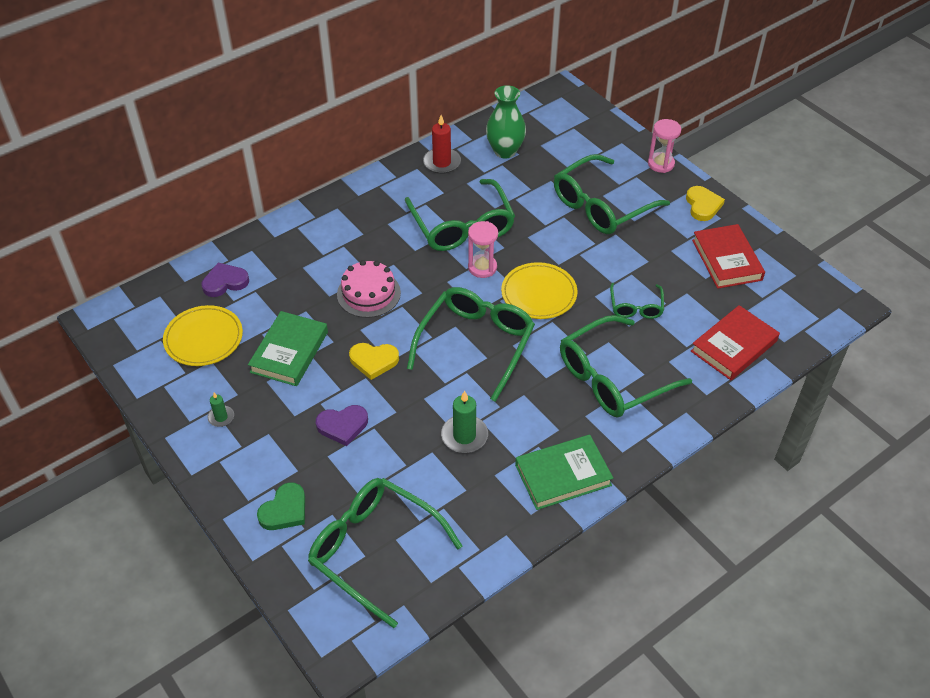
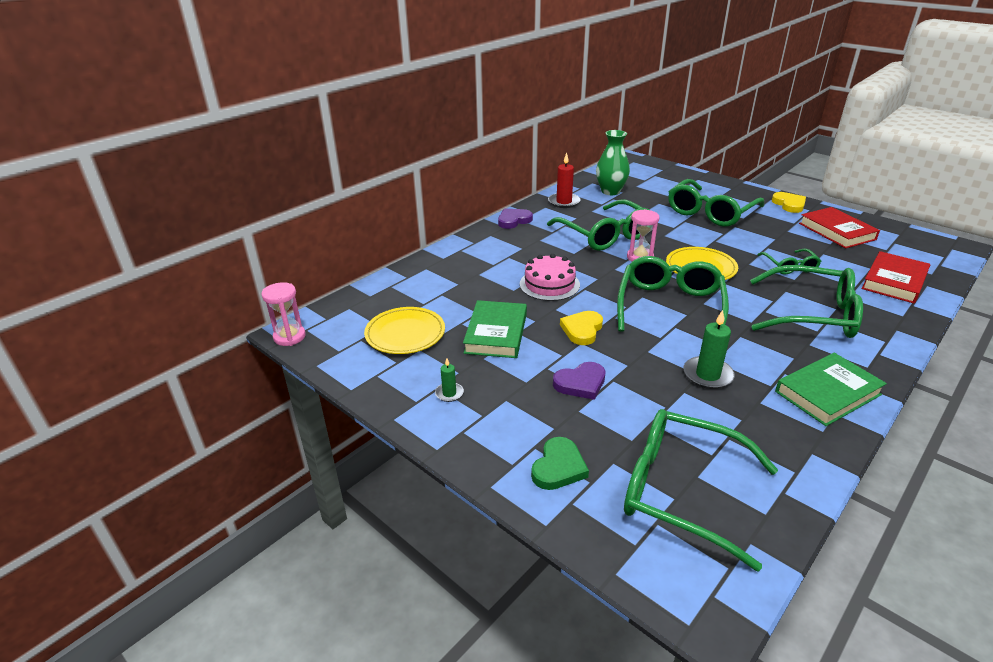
camera: 10 degrees left, 15 degrees down
(225, 282) = (410, 292): purple heart -> purple heart (513, 220)
(373, 361) = (582, 330): yellow heart -> yellow heart turned 120 degrees clockwise
(613, 377) = (811, 314): green glasses -> green glasses turned 120 degrees counterclockwise
(661, 164) = (737, 187): pink hourglass -> pink hourglass (289, 337)

